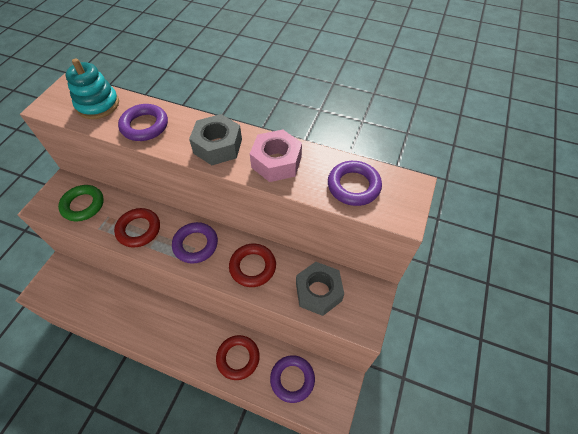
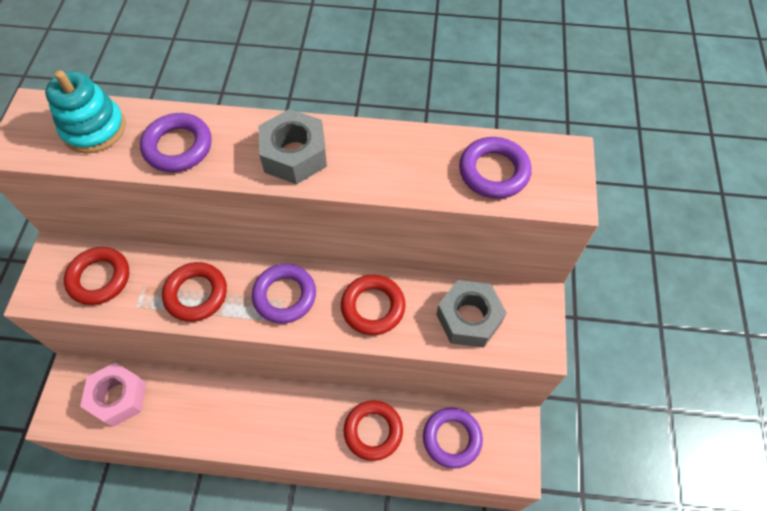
camera: 15 degrees left, 5 degrees up
(83, 205) = (99, 278): green ring -> red ring
(276, 162) = (382, 160): pink nut -> pink nut (118, 397)

